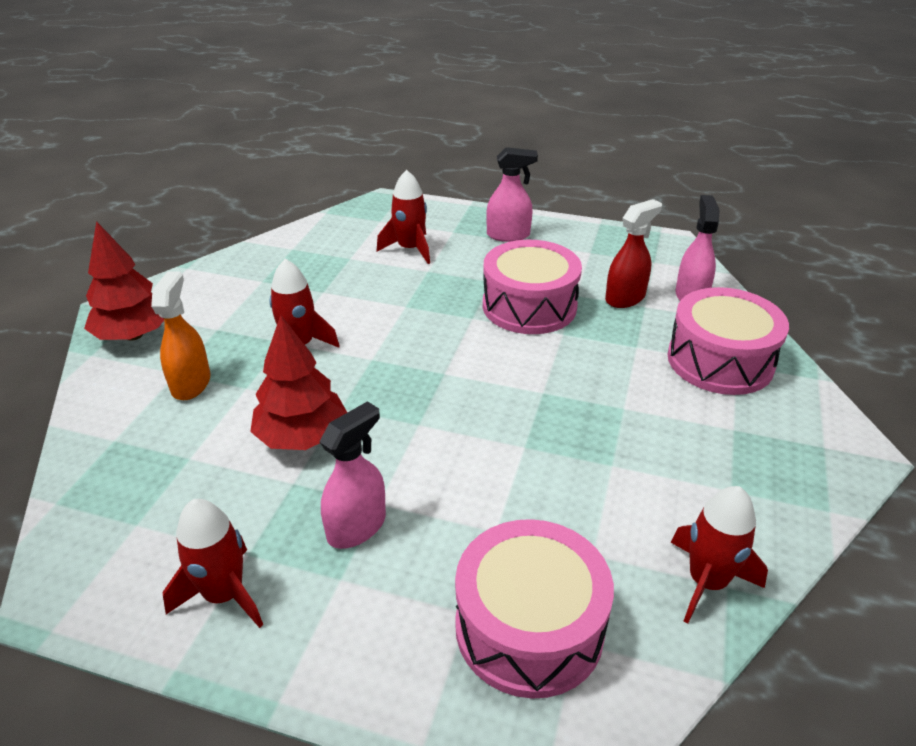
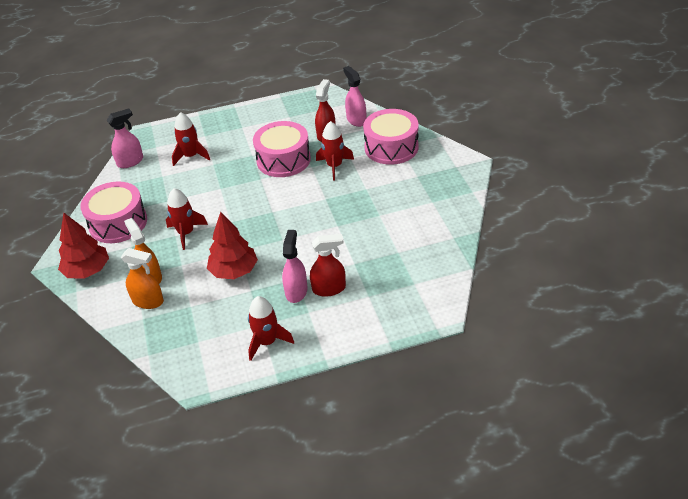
camera: 30 degrees left, 5 degrees up
(149, 418) = (148, 301): none -> orange spray bottle
(413, 555) = (329, 289): none -> red spray bottle
(508, 235) = (238, 125): pink spray bottle -> pink spray bottle (130, 162)
(529, 627) = (394, 288): pink drum -> pink drum (118, 223)
(706, 582) = (445, 240): red rocket -> red rocket (334, 166)

